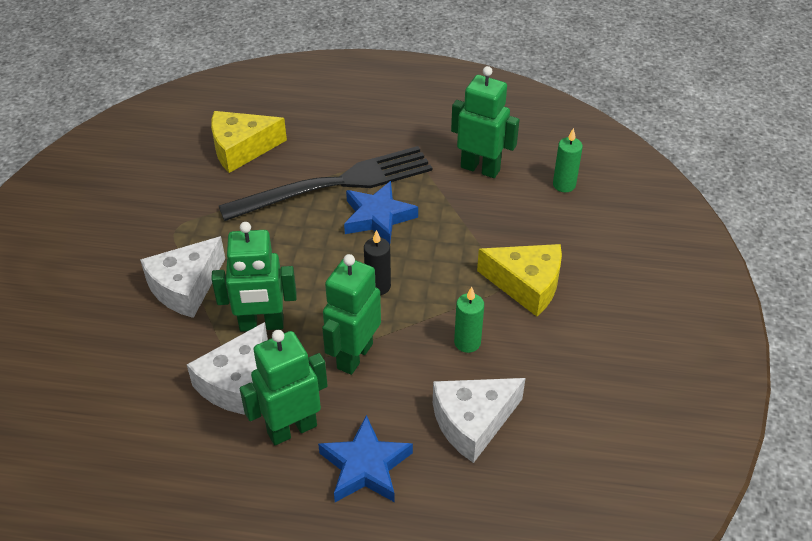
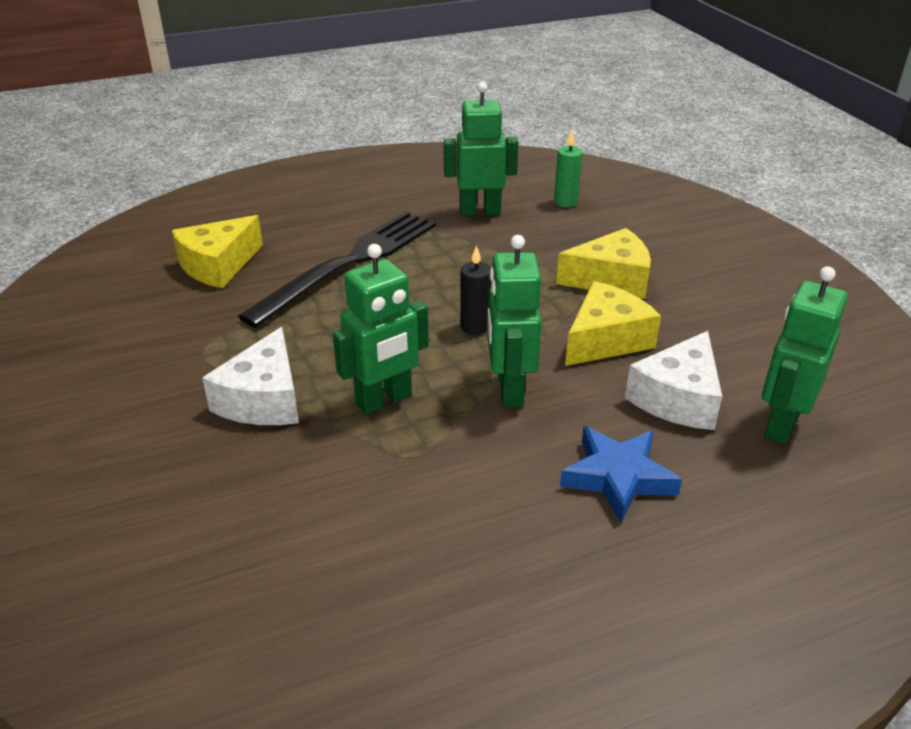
camera: 30 degrees left, 10 degrees down
(237, 383) = (408, 462): white cheese -> none
(292, 429) = (509, 477): green robot -> green robot (780, 425)
(378, 217) = (419, 275): blue star -> none
(467, 342) = (606, 339): green candle -> yellow cheese

